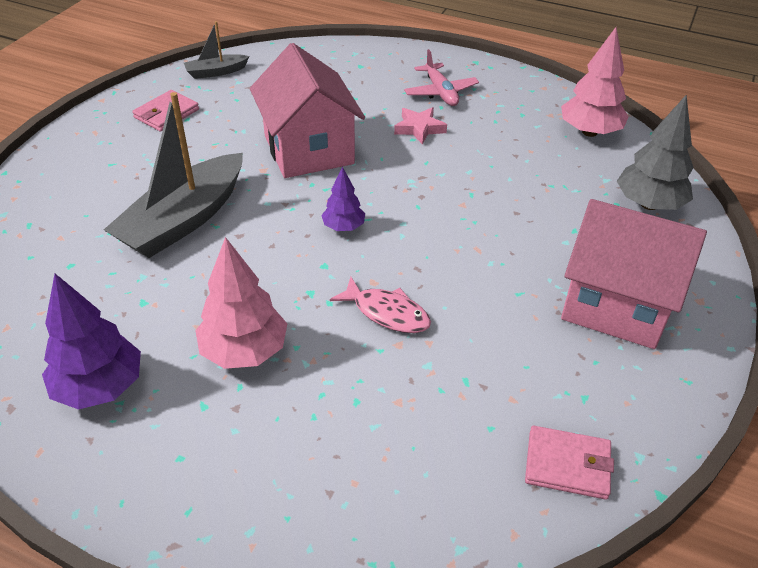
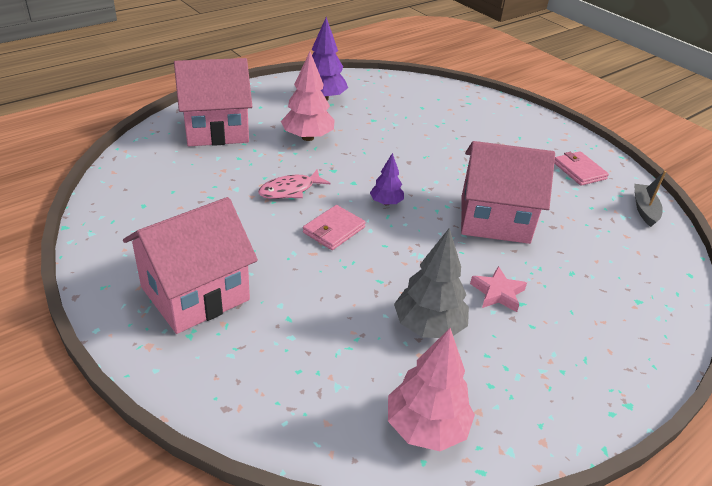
camera: 115 degrees right, 5 degrees down
(184, 220) = (439, 147): grey boat -> none
(298, 475) = (216, 129): none -> pink house
(440, 92) = (562, 338): pink plane -> none
(567, 465) = (121, 205): pink wallet -> pink wallet (334, 230)
(649, 204) = (278, 395): grey tree -> grey tree (428, 326)

